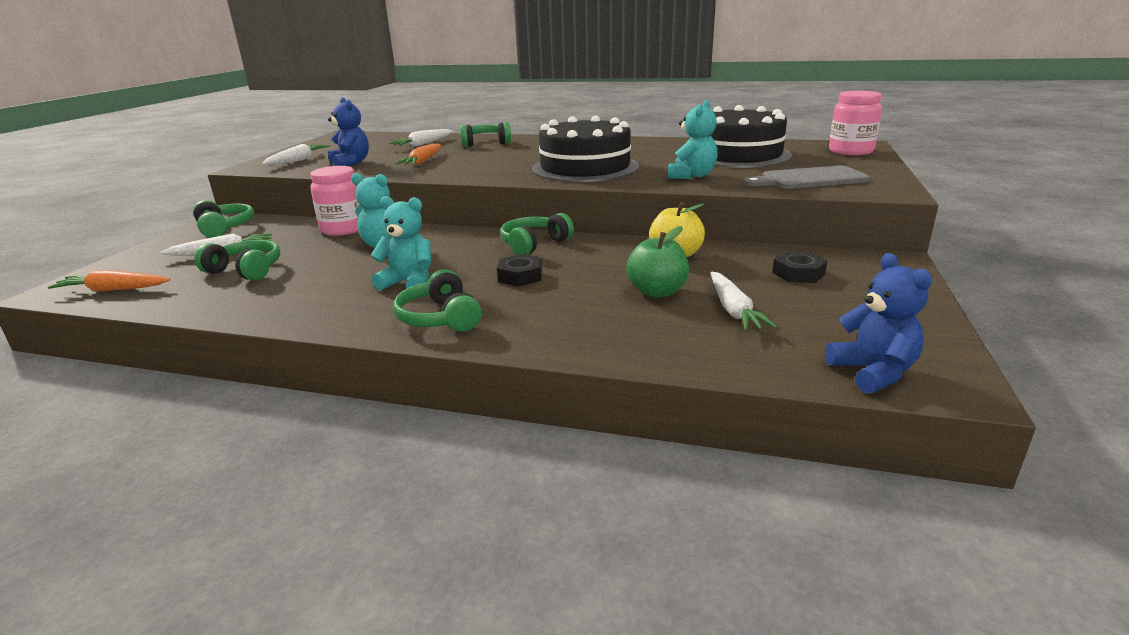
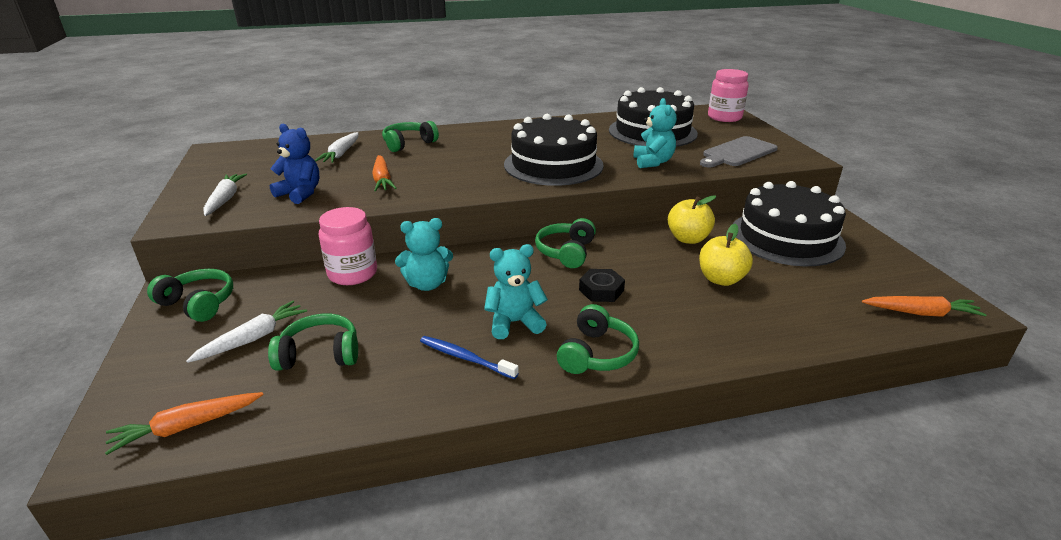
camera: 30 degrees left, 5 degrees up
(334, 295) = (465, 358): none -> blue toothbrush
(440, 318) = (597, 354): green headphones -> green headphones turned 105 degrees counterclockwise
(657, 292) = (721, 279): green apple -> yellow apple
(734, 310) = (789, 283): white carrot -> none
(798, 273) = (786, 238): black nut -> black cake
(872, 372) = (921, 313): blue teddy bear -> orange carrot

